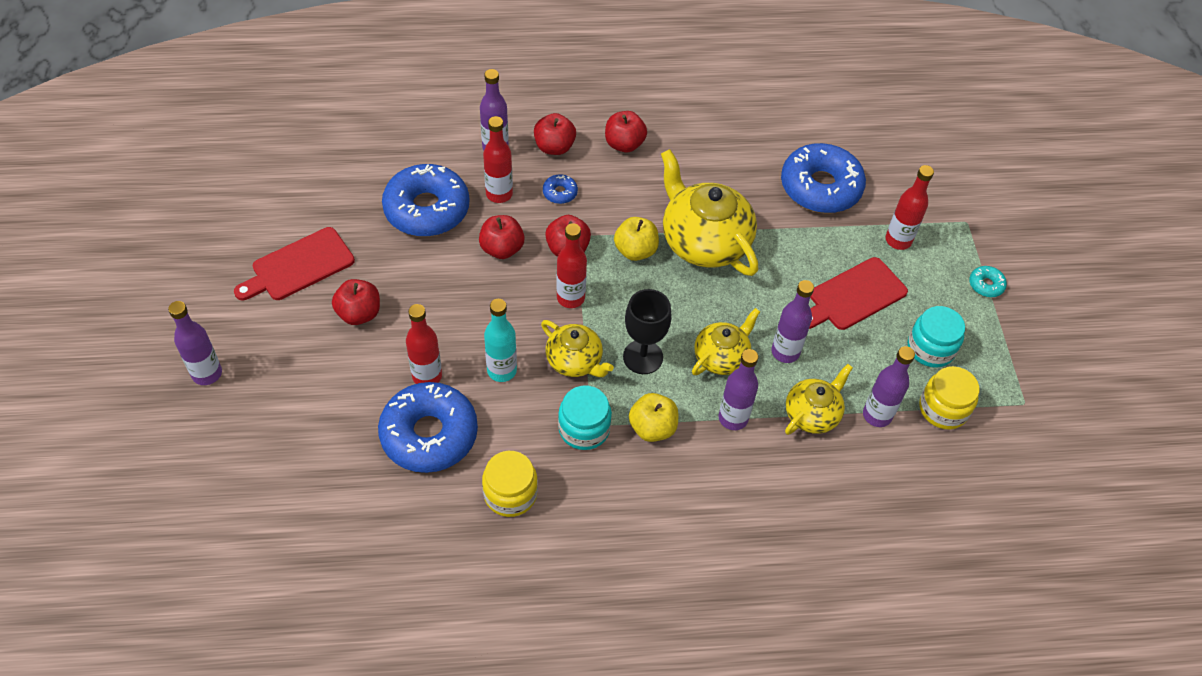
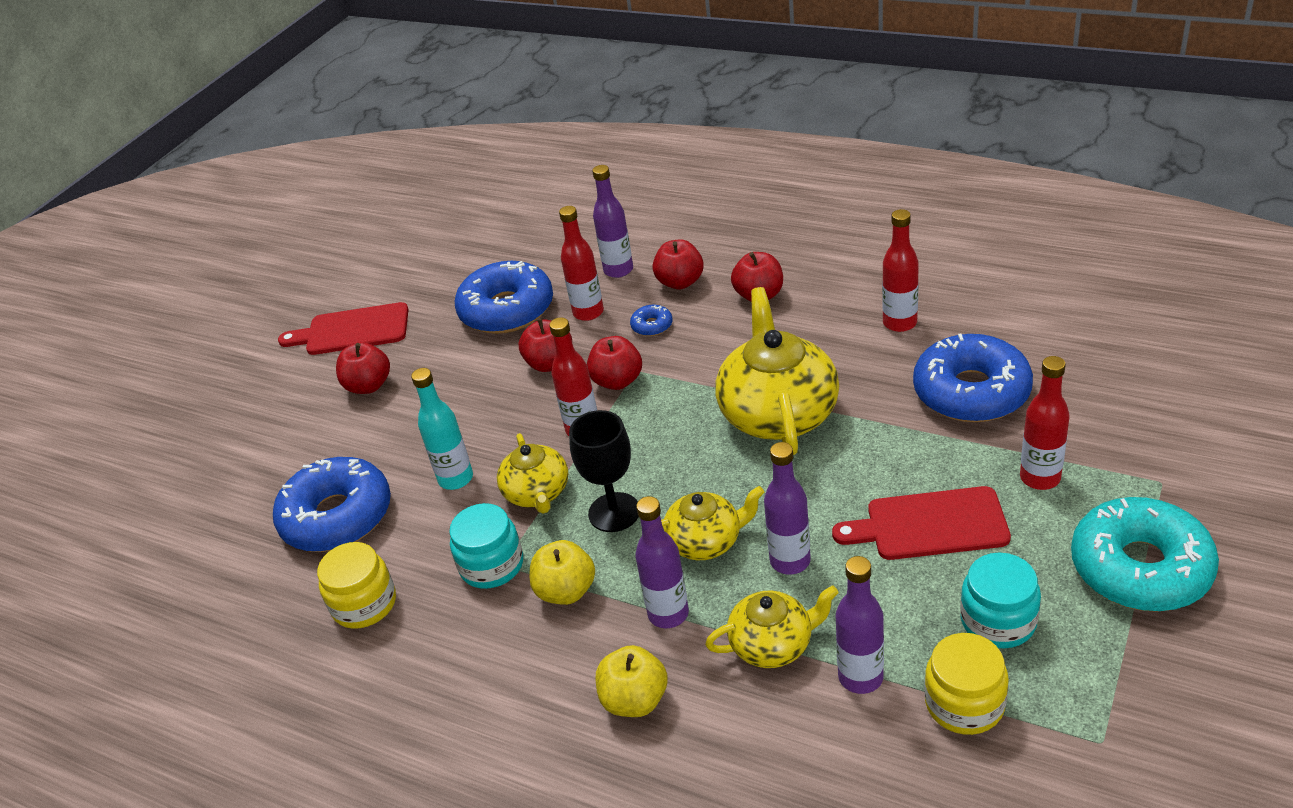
camera: 40 degrees right, 15 degrees down
(207, 374) = (201, 399): purple bottle -> none
(427, 376) = (381, 461): red bottle -> red bottle (899, 323)
(635, 250) = (690, 402): yellow apple -> yellow apple (635, 700)
(986, 285) = (1140, 568): turquoise donut -> turquoise donut, size x2.41

